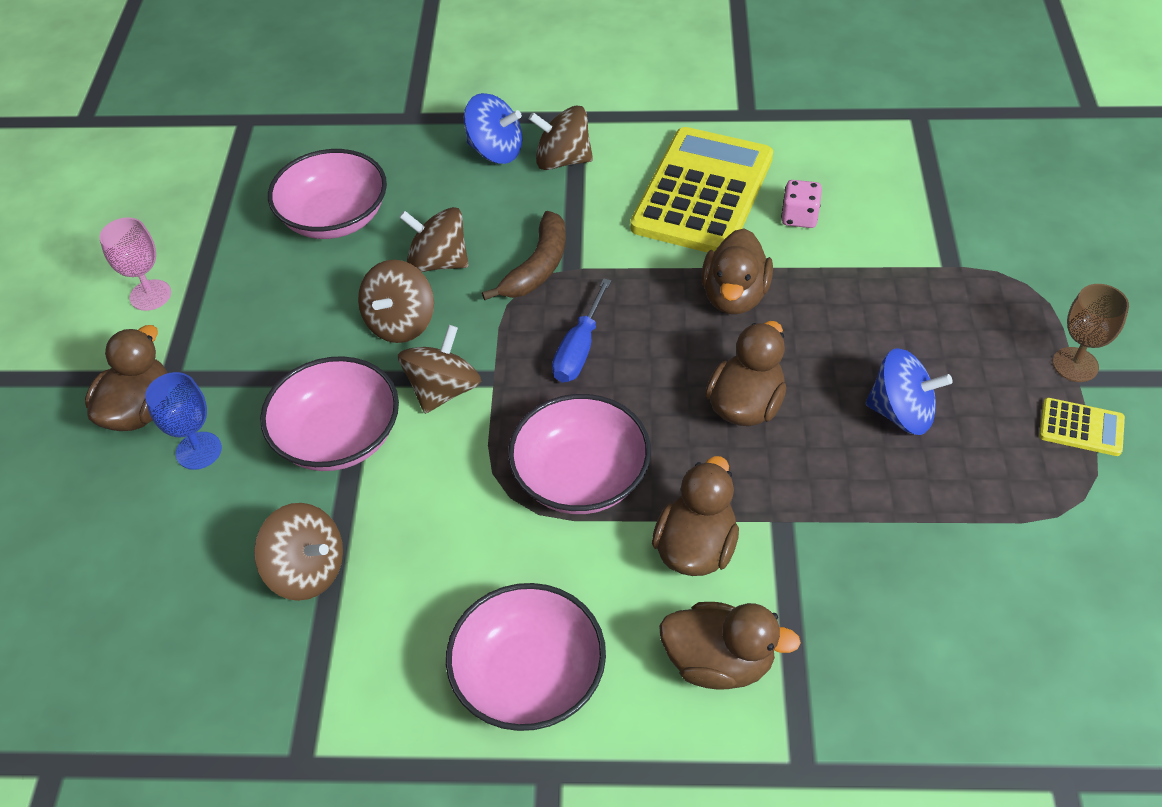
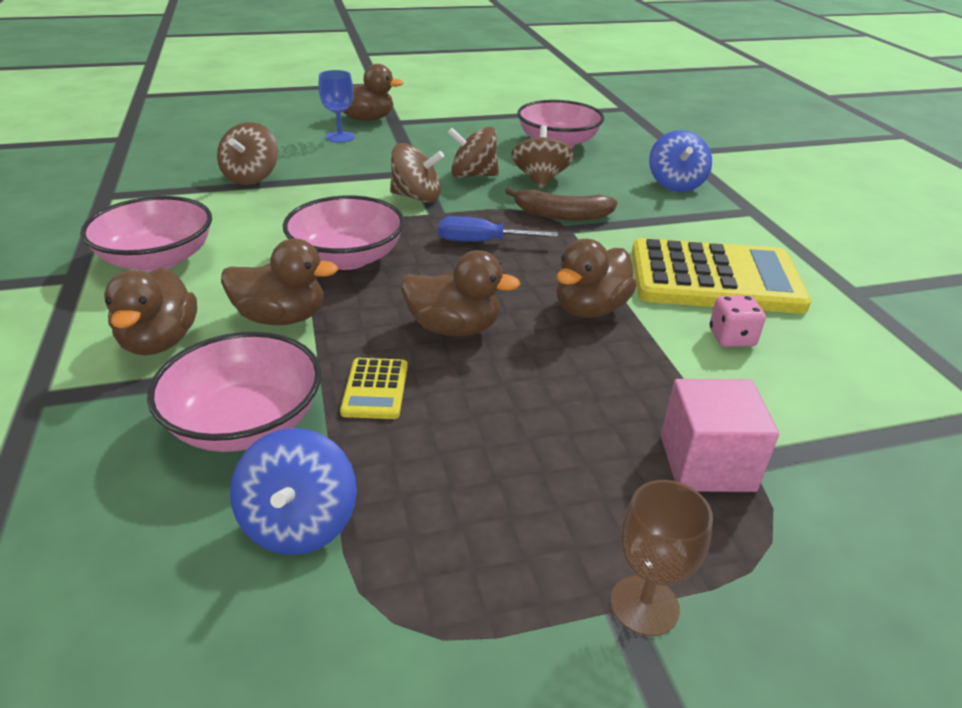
camera: 70 degrees right, 15 degrees down
(150, 295) = (456, 108): pink goblet -> none
(338, 437) = (362, 171): pink bowl -> pink bowl (245, 422)
(562, 160) = (691, 210): brown spinning top -> none
(734, 296) = (590, 309): brown duck -> brown duck turned 45 degrees counterclockwise
(901, 413) = (483, 433): blue spinning top -> blue spinning top (299, 523)
(951, 289) = (706, 463): none -> pink cube
(1081, 427) = (524, 615): yellow calculator -> yellow calculator (375, 389)

